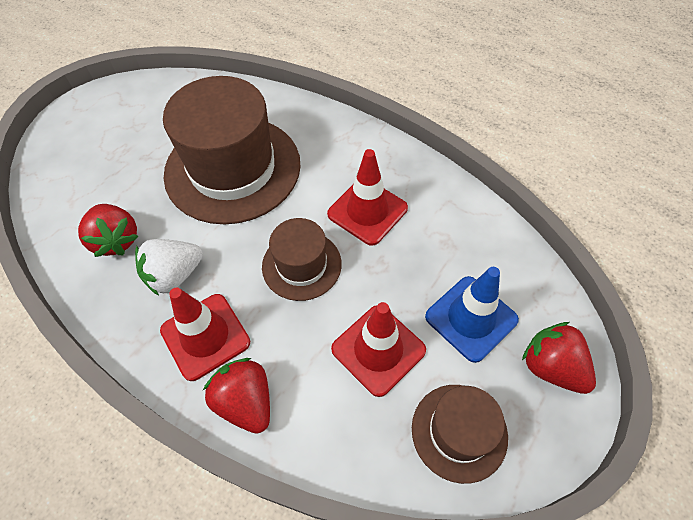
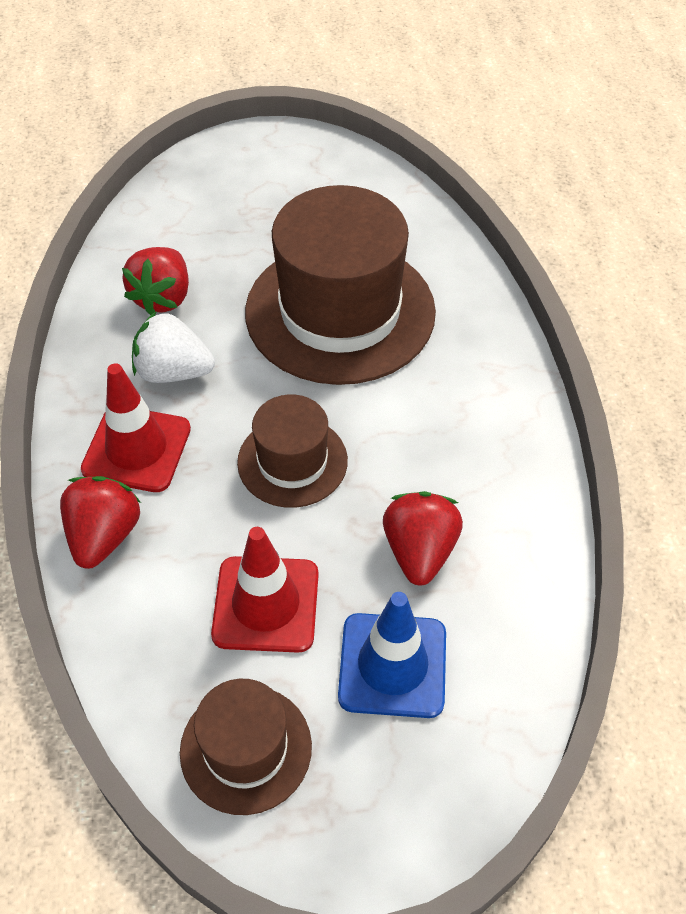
camera: 45 degrees right, 5 degrees down
(367, 211) = (422, 466): red traffic cone -> none
(551, 367) = (414, 791): red strawberry -> red strawberry (419, 551)

